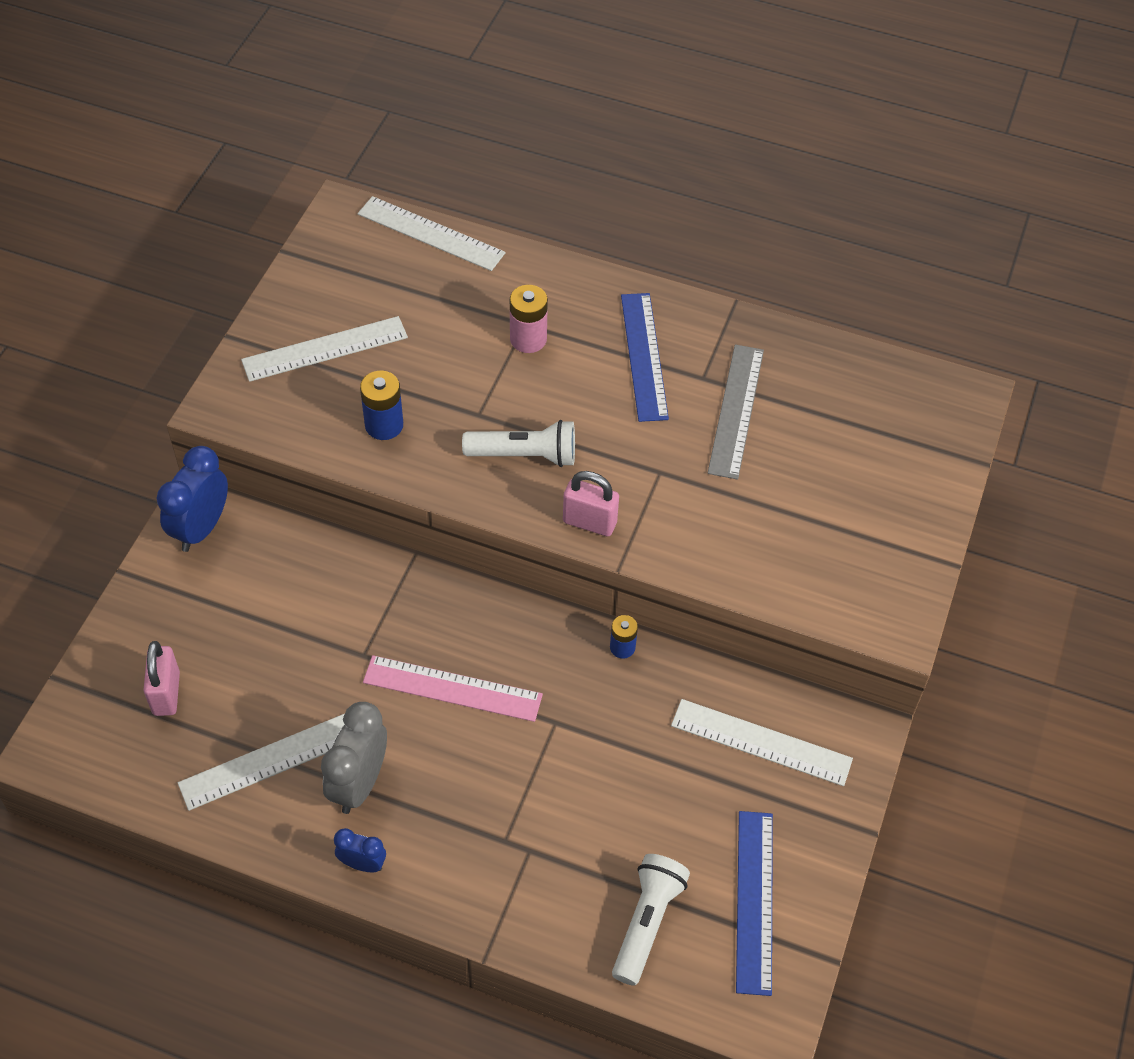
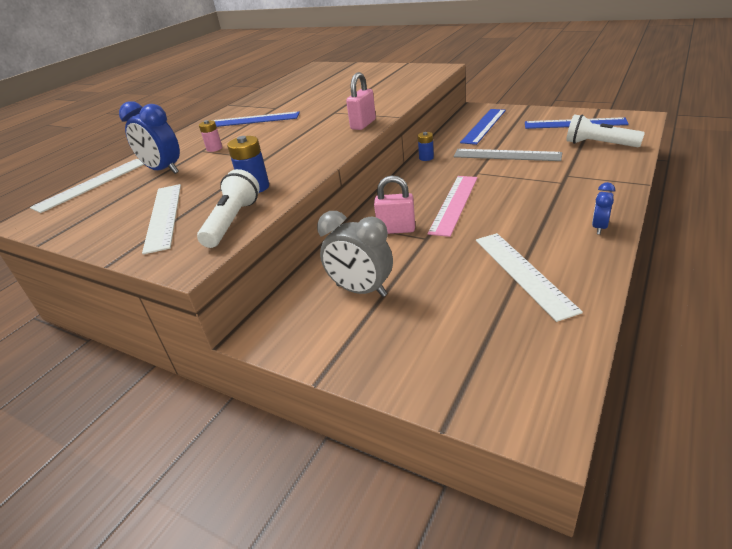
camera: 75 degrees left, 20 degrees down
(166, 693) = (462, 336): pink padlock -> pink padlock (396, 230)
(201, 528) = (284, 328): blue clock -> blue clock (163, 170)
(359, 783) = (534, 233): grey clock -> grey clock (361, 290)
(524, 455) = (306, 143): white flashlight -> white flashlight (233, 221)
(528, 339) = (214, 148): pink battery -> pink battery, size x0.65
(736, 410) = (301, 100): grey ruler -> grey ruler (506, 155)
(761, 742) = (484, 126): white ruler -> blue ruler

